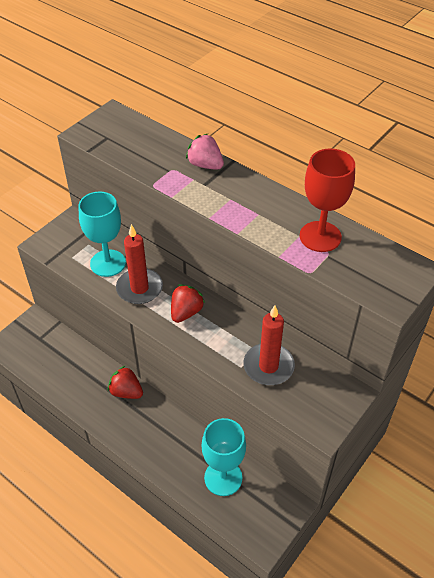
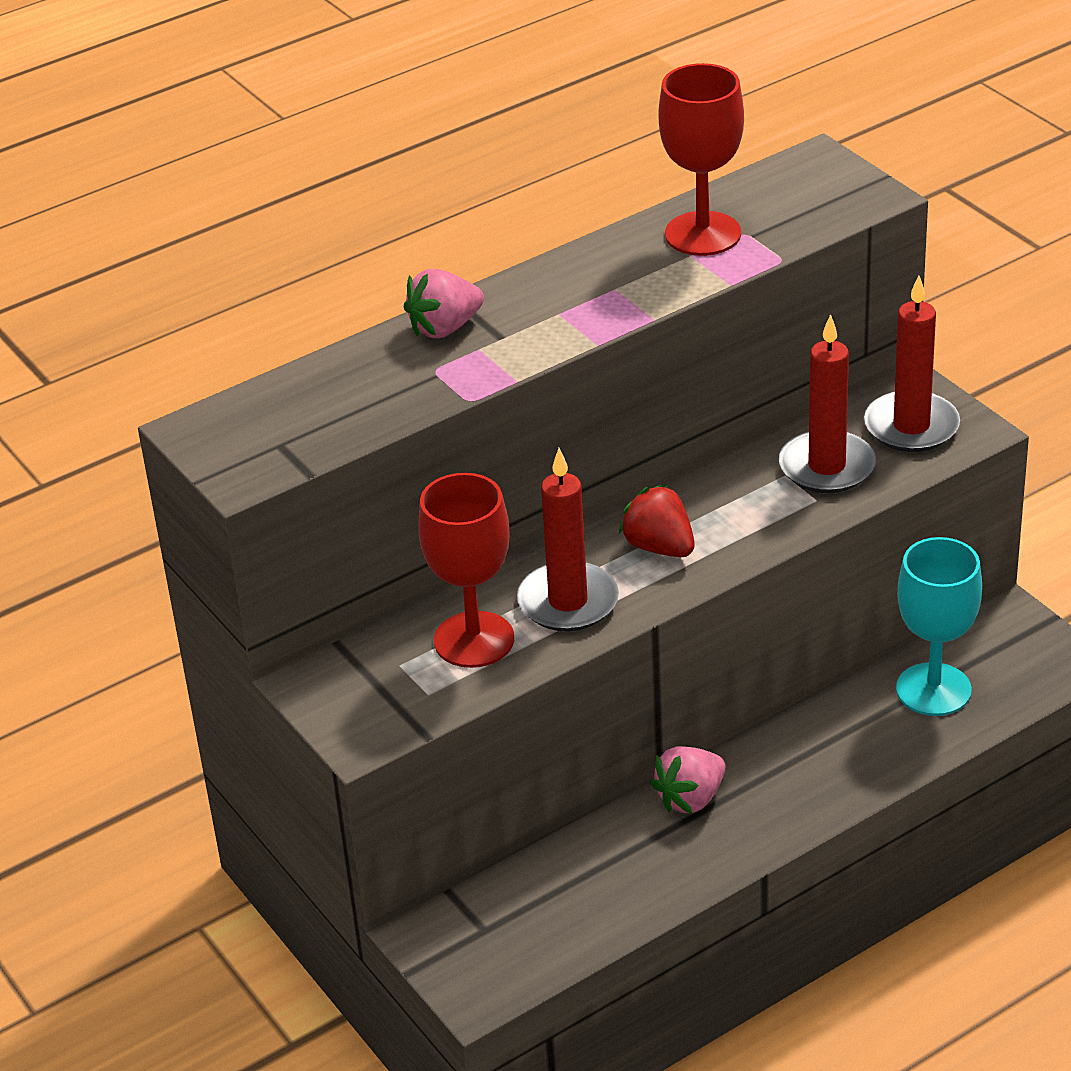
camera: 70 degrees left, 10 degrees down
(108, 263) = (474, 640): turquoise goblet -> red goblet
(126, 392) = (690, 798): red strawberry -> pink strawberry
(316, 398) = (911, 426): none -> red candle

